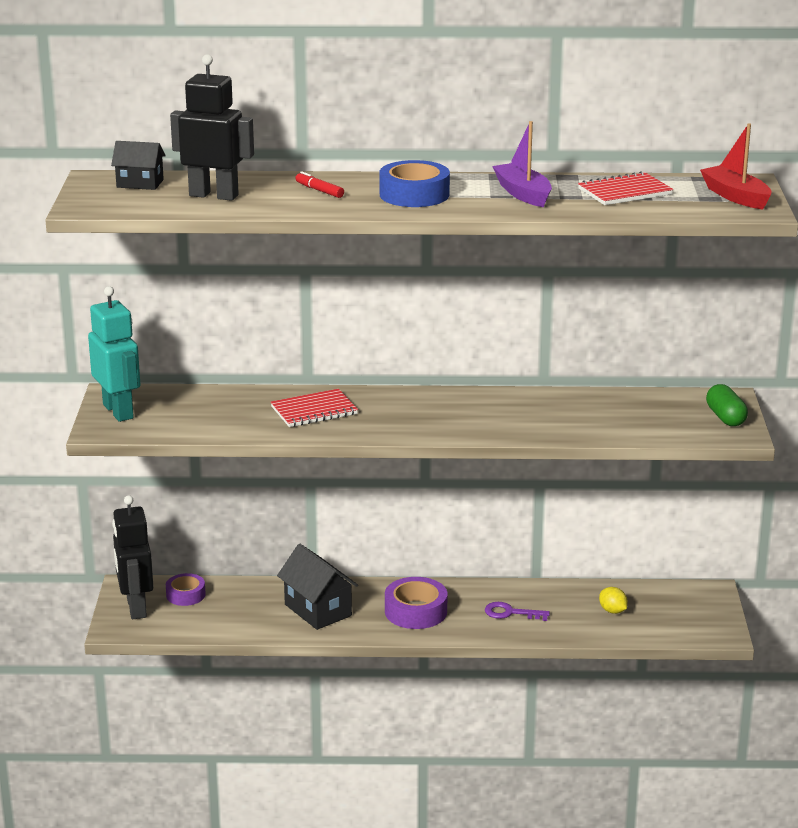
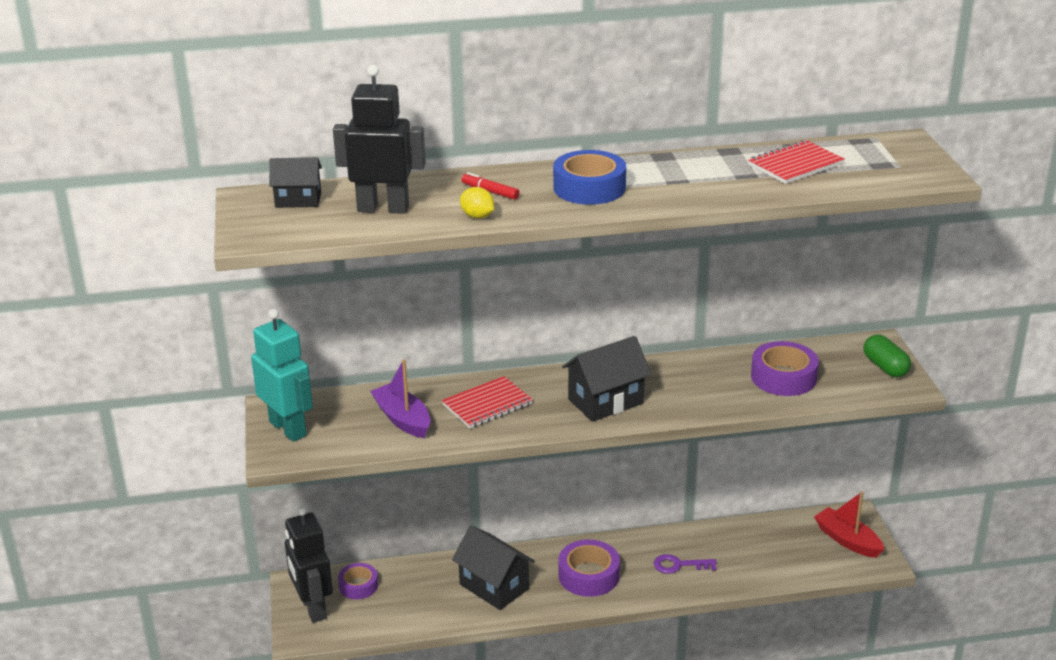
camera: 10 degrees left, 5 degrees up
(430, 419) = (605, 401): none -> black house
(523, 194) = (697, 177): purple boat -> purple boat (402, 419)
(612, 611) = (772, 550): yellow lemon -> yellow lemon (477, 216)
(617, 416) = (783, 377): none -> purple tape
(735, 196) = (904, 161): red boat -> red boat (847, 540)

